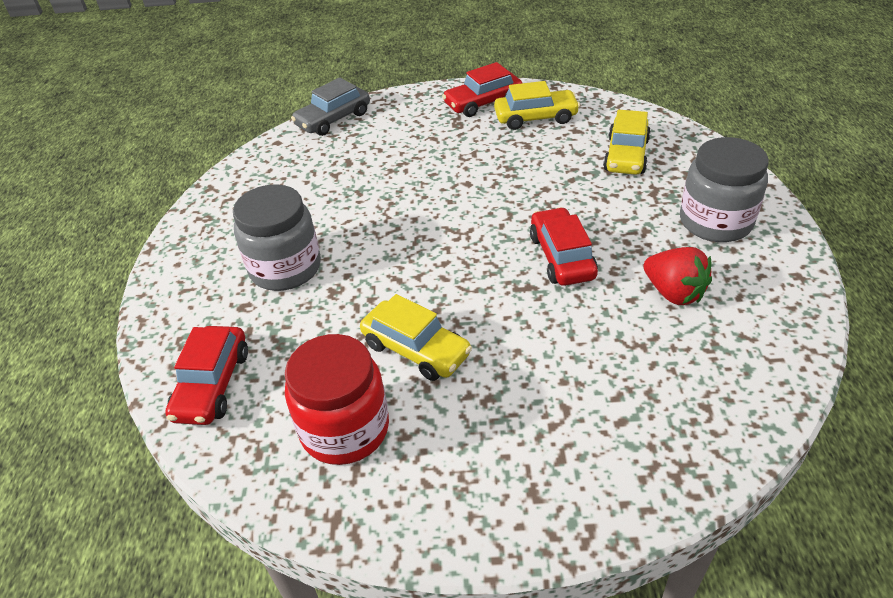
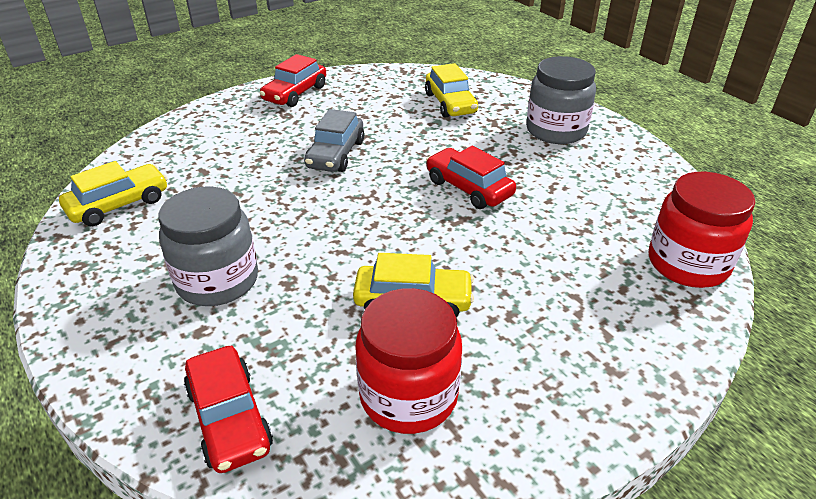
camera: 35 degrees left, 5 degrees down
(333, 119) = (154, 140): grey car -> grey car (336, 154)
(535, 118) = (352, 94): yellow car -> yellow car (119, 204)
(673, 293) = (573, 186): red strawberry -> none
(718, 426) = (687, 264): none -> red jar

